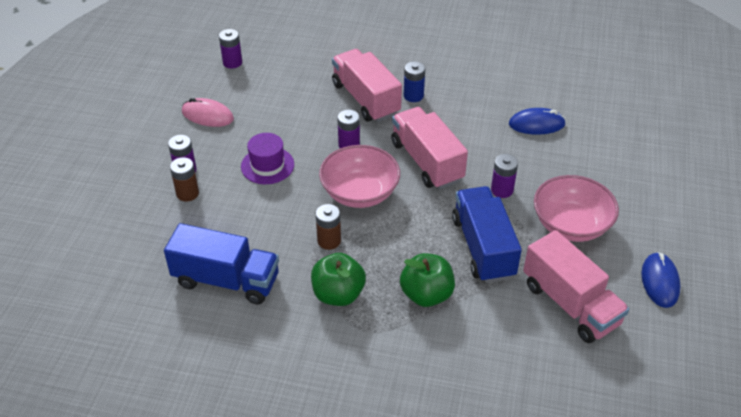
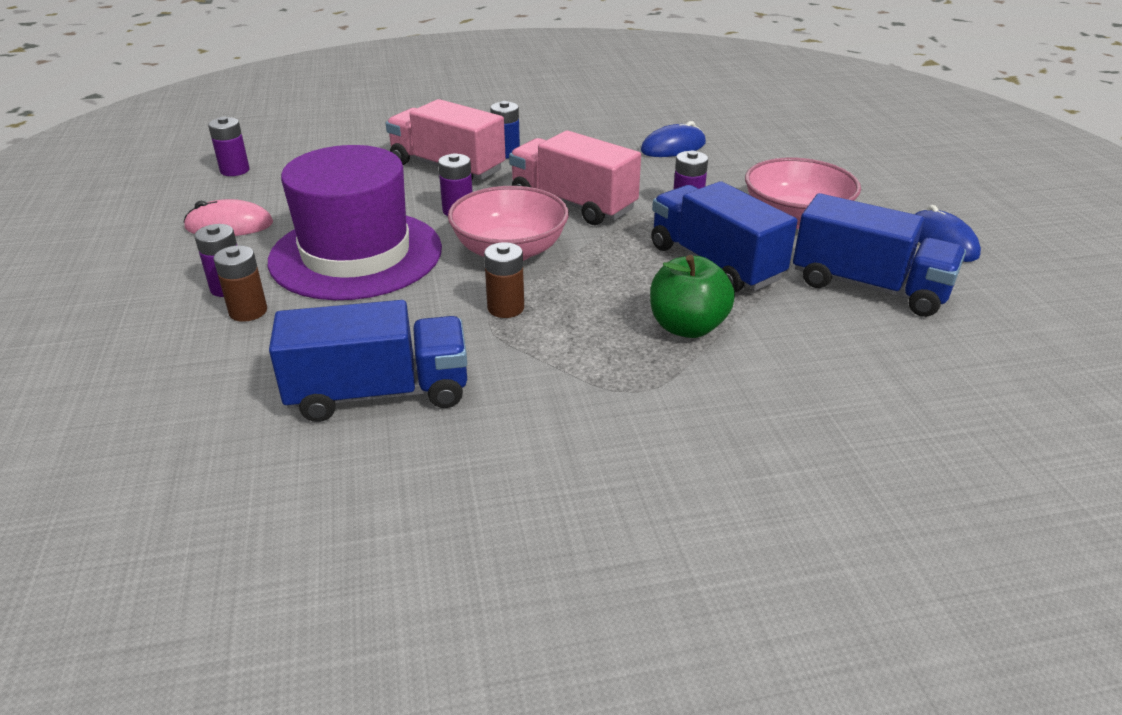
camera: 25 degrees left, 10 degrees down
(267, 165) = (356, 254): purple hat -> purple hat, size x2.09
(338, 294) = (565, 361): green apple -> none
(570, 304) = (869, 287): pink truck -> blue truck

